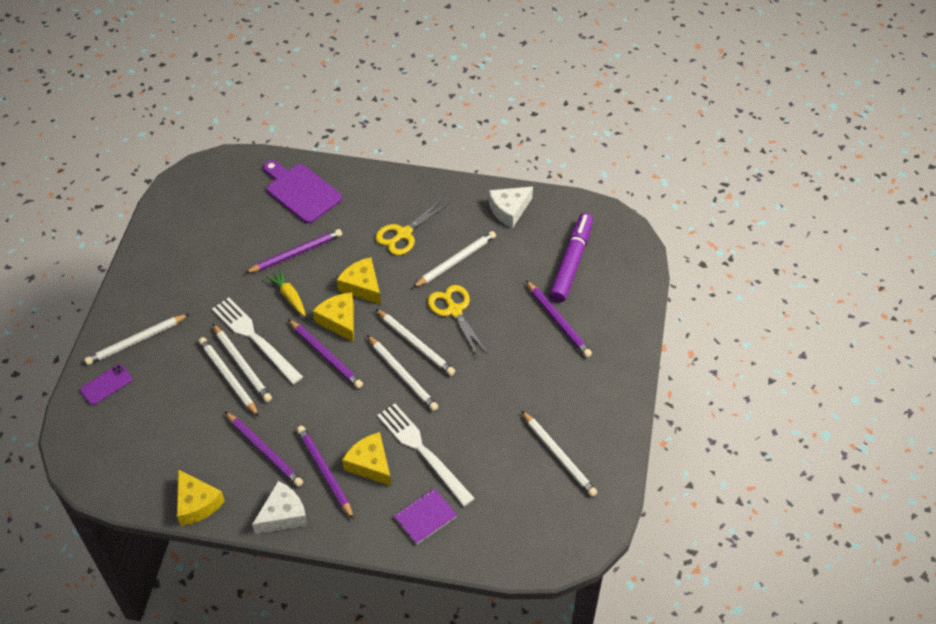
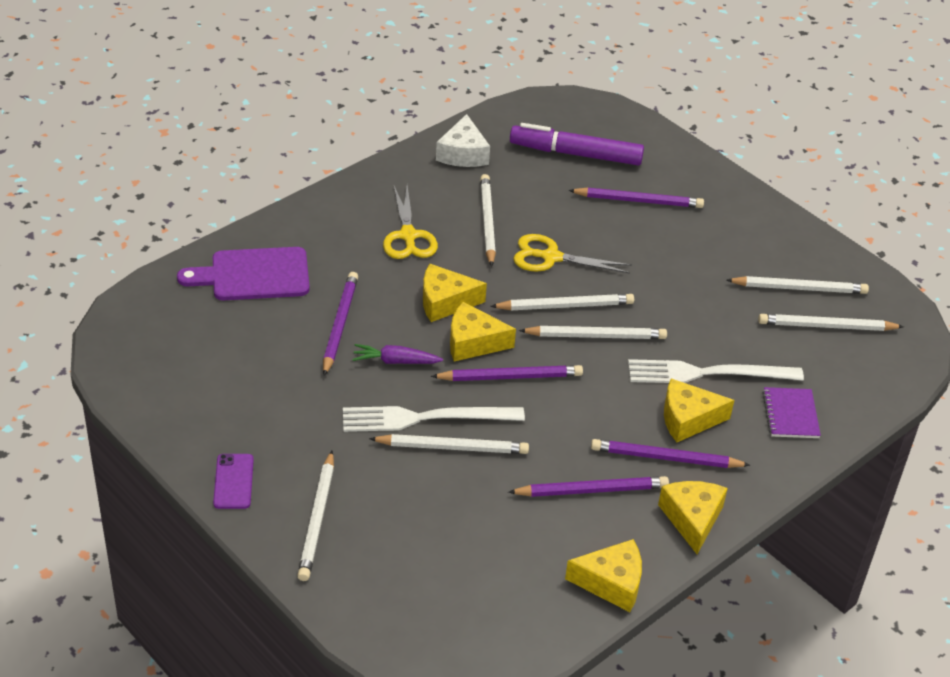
camera: 55 degrees left, 10 degrees down
(106, 385) = (355, 579): purple phone -> purple phone (233, 481)
(228, 377) = (458, 467): white pencil -> white pencil (827, 326)
(283, 515) = (692, 519): white cheese -> yellow cheese
(289, 296) = (395, 361): yellow carrot -> purple carrot
(571, 262) = (576, 154): purple marker -> purple marker turned 45 degrees counterclockwise

